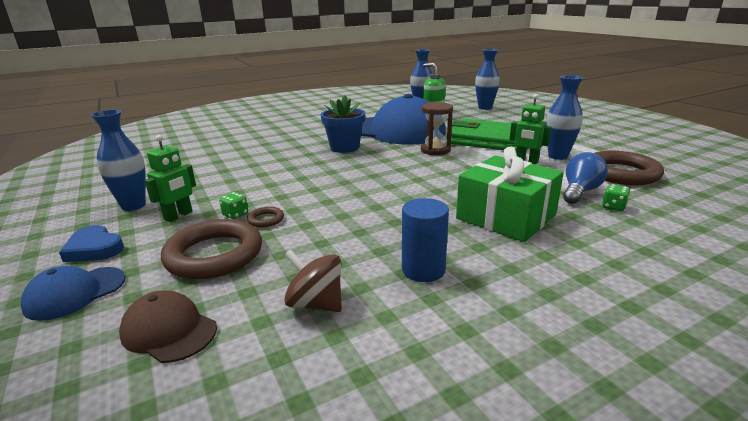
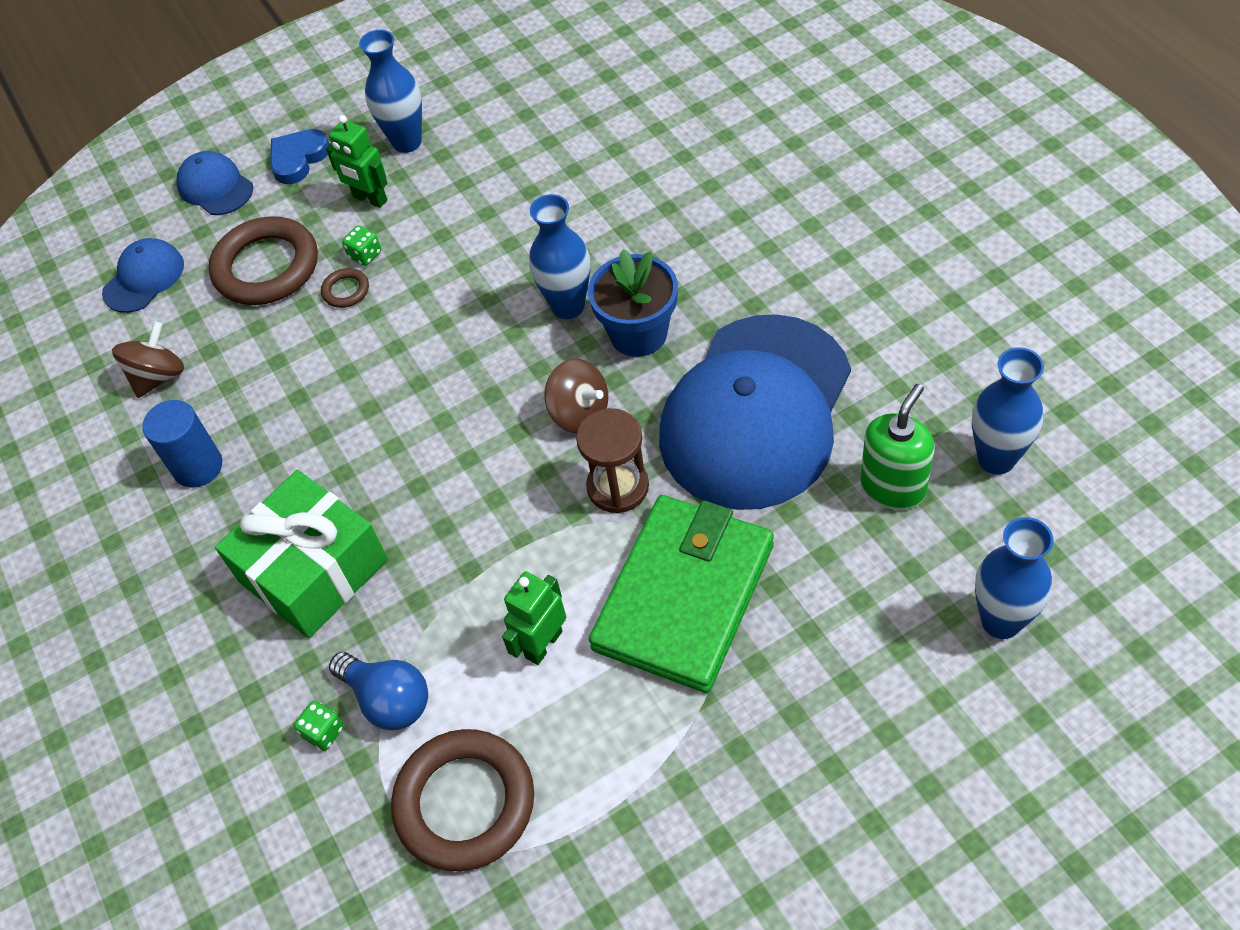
camera: 95 degrees right, 30 degrees up
(169, 330) = (144, 278): brown cap -> blue cap
(391, 157) = (579, 413): none -> brown spinning top
(557, 156) = (570, 711): blue vase -> blue vase (568, 306)

